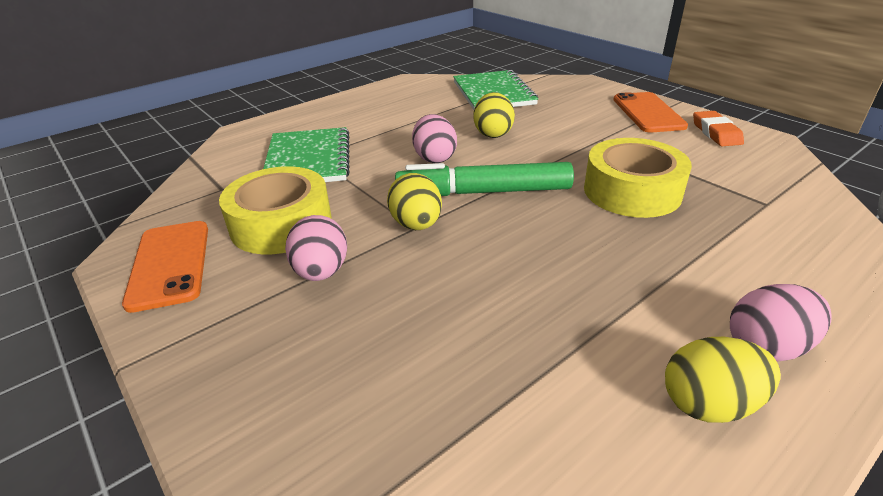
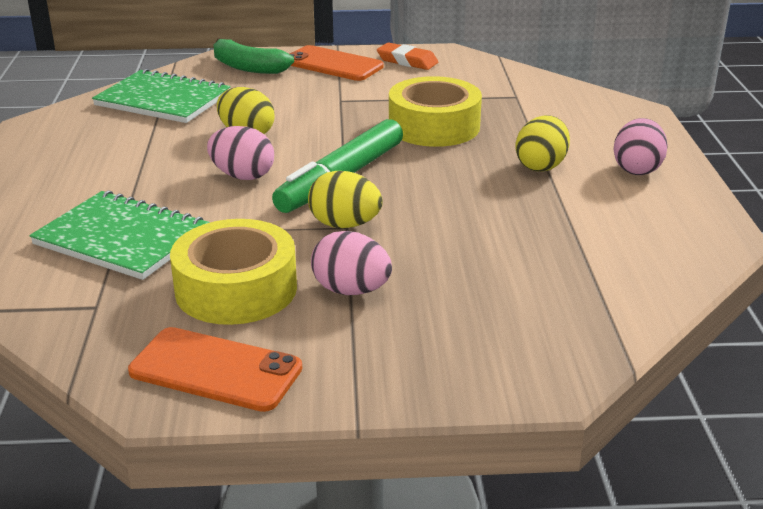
camera: 55 degrees left, 5 degrees down
(584, 93) = (248, 67): none -> green banana
(709, 404) = (658, 207): yellow egg -> yellow egg (541, 166)

